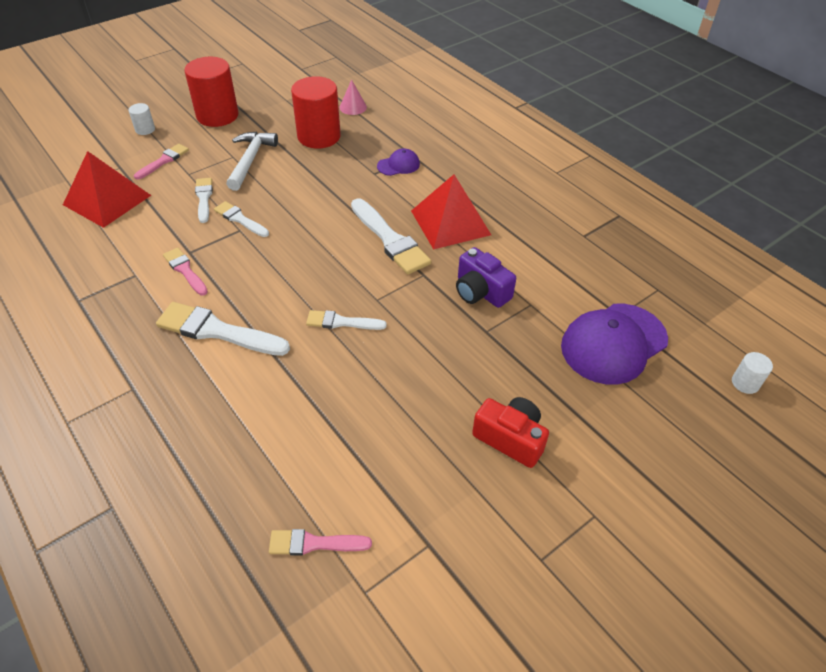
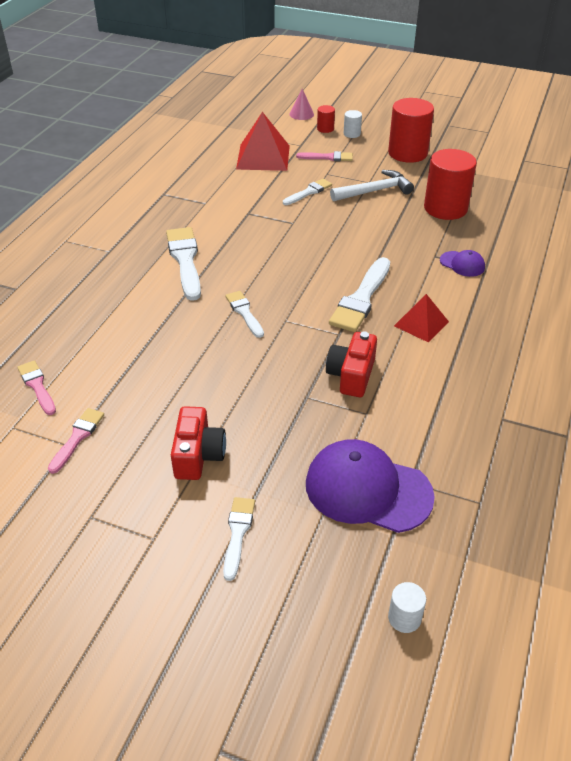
camera: 60 degrees right, 5 degrees down
(114, 140) = (325, 129): none -> red cylinder
(185, 270) = (228, 220): pink brush -> pink brush (77, 437)
(240, 219) = (304, 217): white brush -> white brush (238, 533)
(353, 107) = (509, 207): pink cone -> pink cone (301, 114)
(450, 222) = (421, 323): red pyramid -> red pyramid, size x0.61
(480, 291) = (351, 375): purple camera -> red camera

